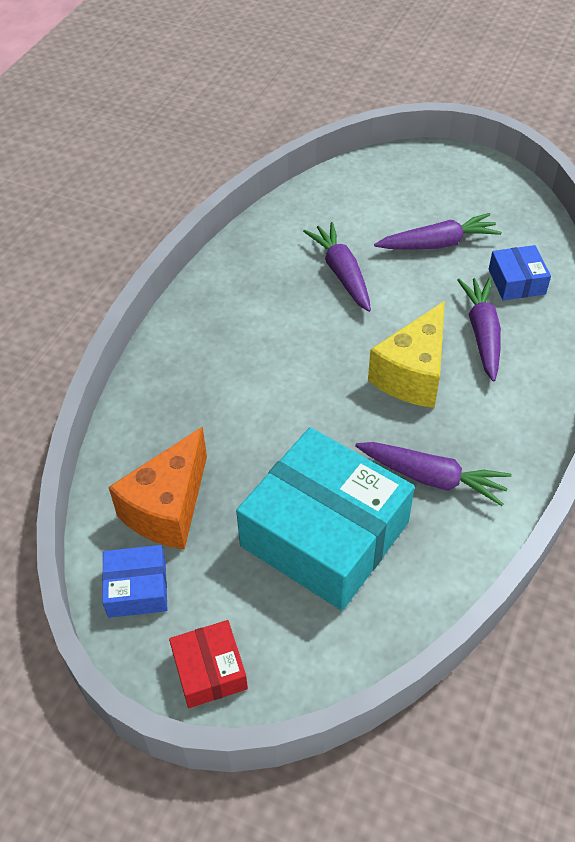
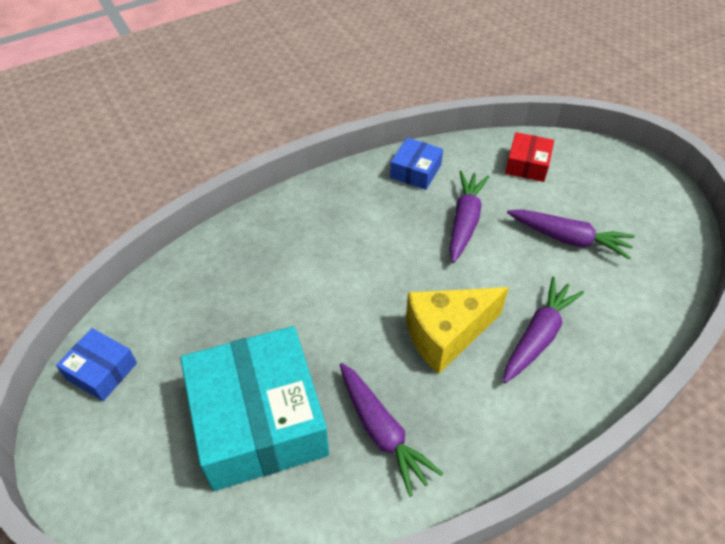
camera: 35 degrees right, 0 degrees up
(168, 508) = (175, 326): orange cheese -> none
(209, 670) = (86, 466): red box -> red box (527, 165)
(516, 281) = (611, 308): blue box -> blue box (415, 171)

